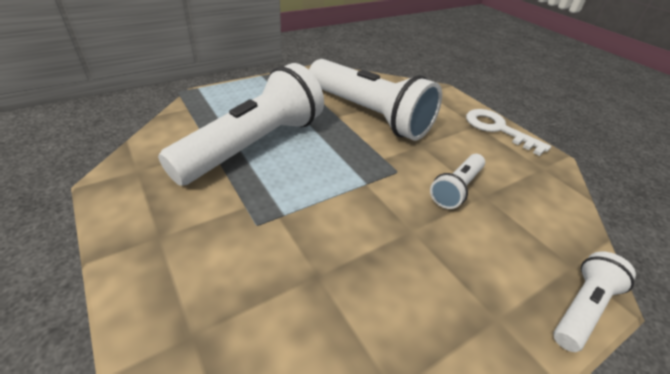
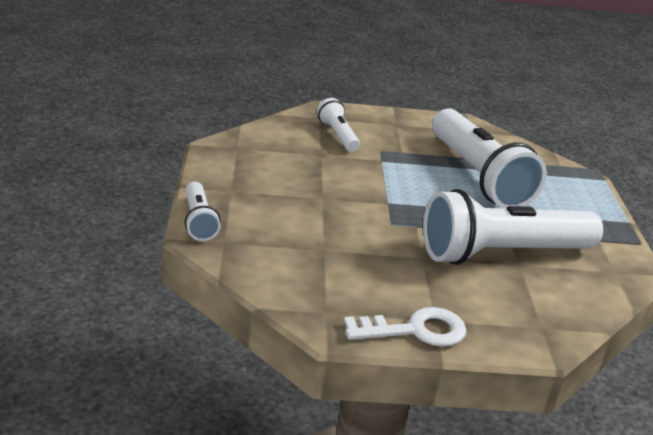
camera: 120 degrees right, 10 degrees down
(456, 188) = (344, 240): white flashlight -> white flashlight (338, 135)

